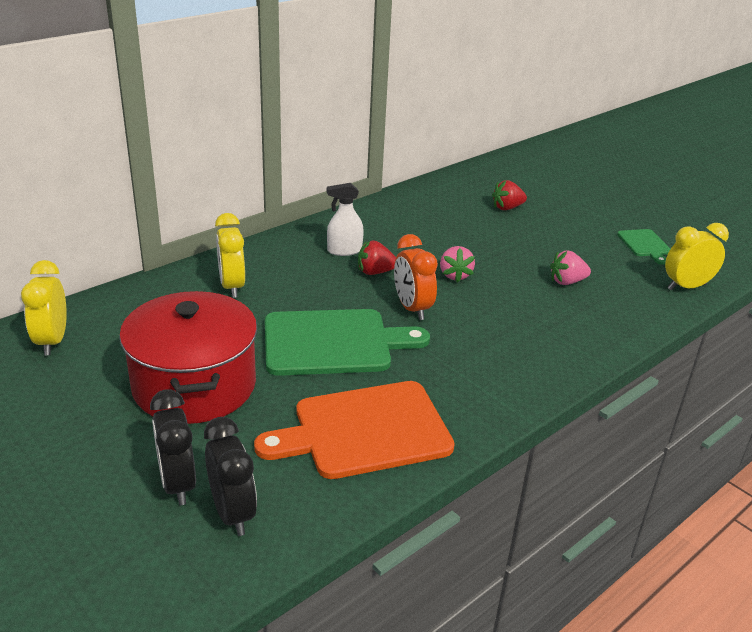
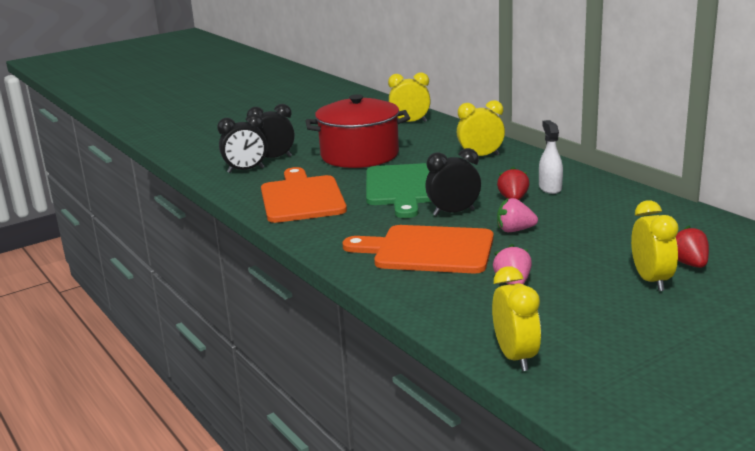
camera: 100 degrees right, 10 degrees down
(412, 308) = (453, 212): orange clock -> black clock
(511, 325) = (428, 250): none -> orange cutting board
(540, 225) = (651, 280): none -> yellow clock
(645, 245) = (625, 345): green cutting board -> none

